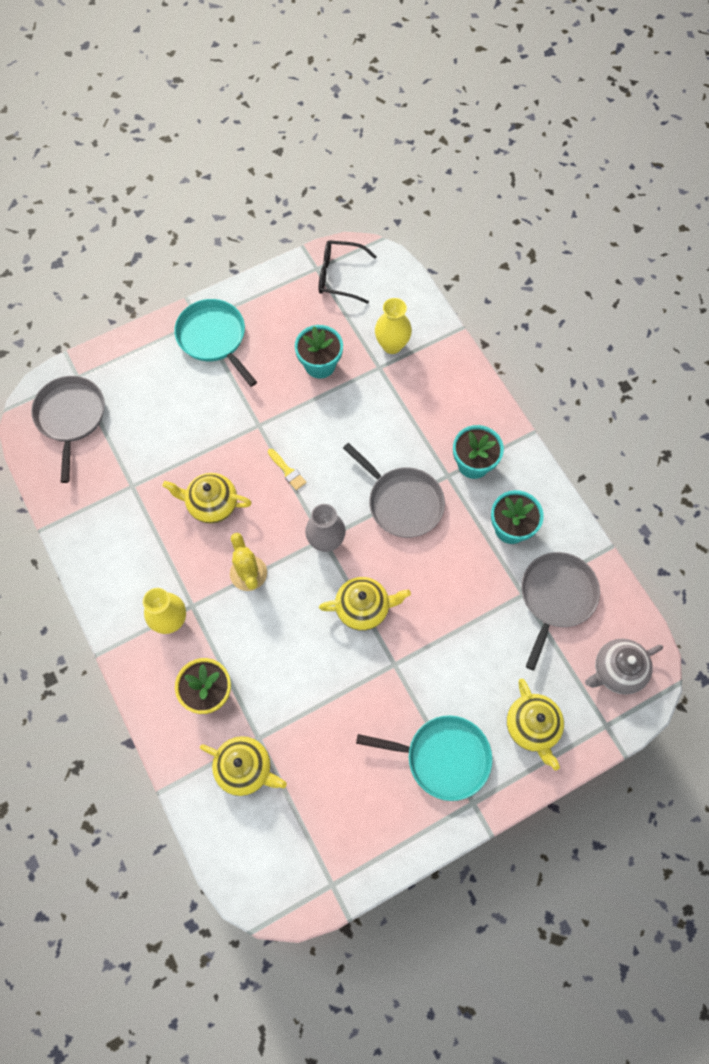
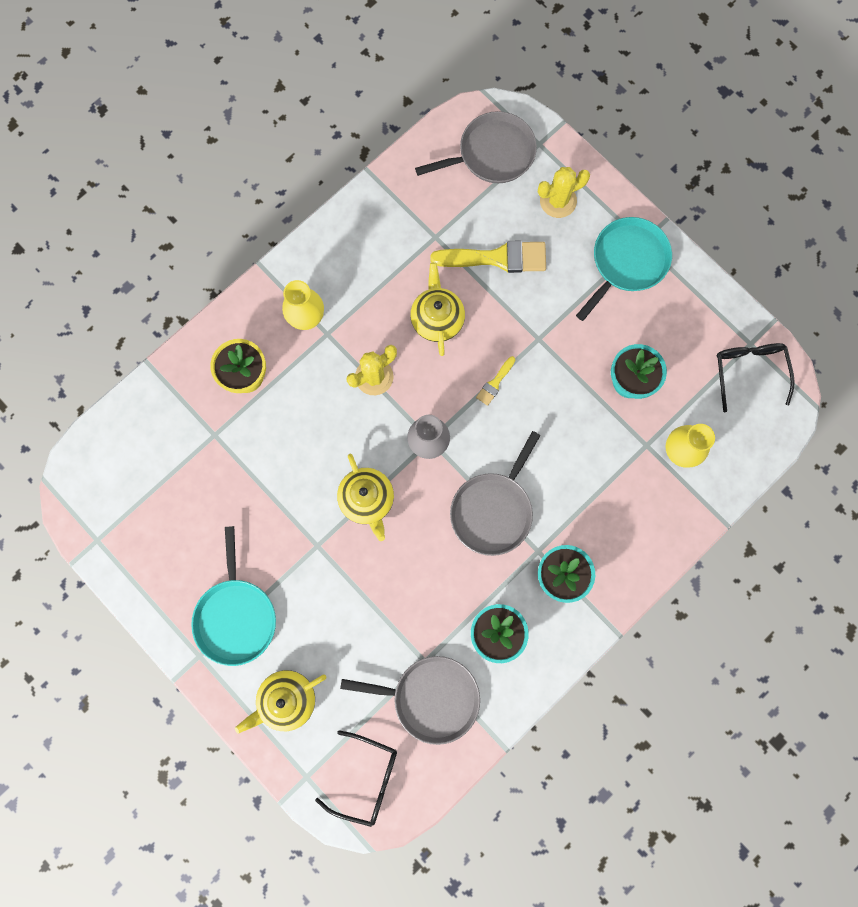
camera: 75 degrees right, 10 degrees up
(137, 376) = (558, 201): none -> yellow cactus
(172, 439) = (496, 258): none -> yellow brush
(245, 768) = (183, 431): yellow teapot -> none
(617, 671) = (366, 778): grey teapot -> black glasses

